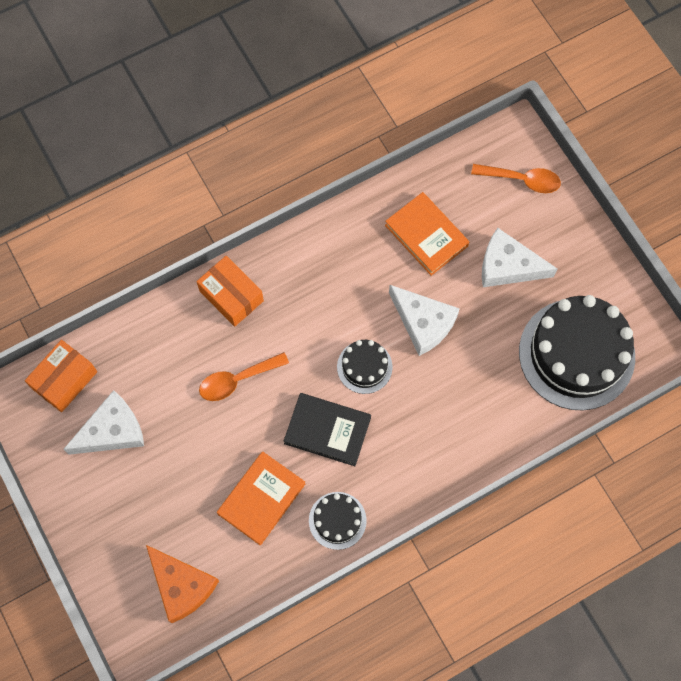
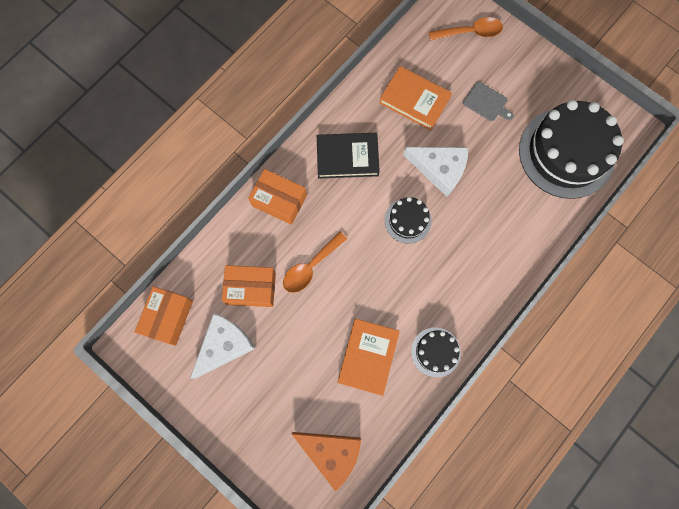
camera: 20 degrees left, 5 degrees up
(164, 380) = (251, 288): none -> orange box
(327, 430) = (399, 282): black book -> black book (347, 157)
(507, 266) = (486, 102): white cheese -> grey cutting board

